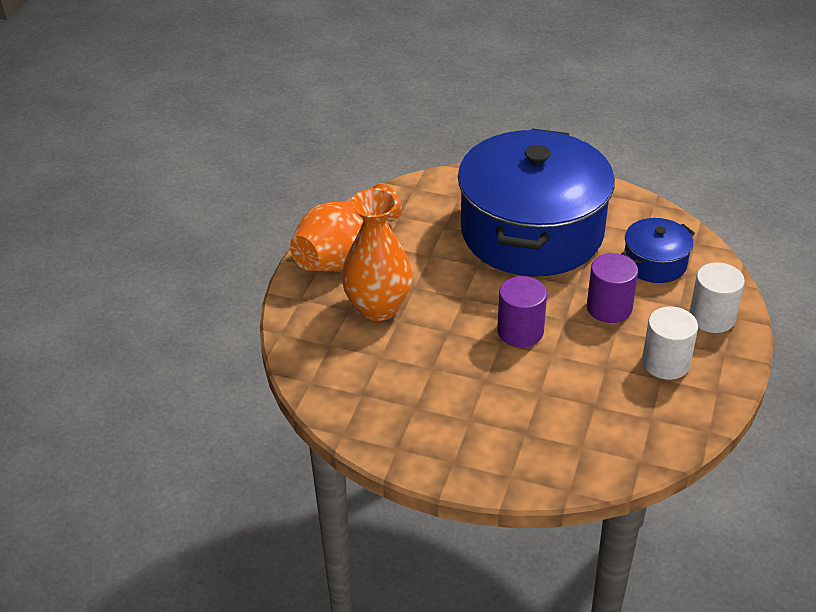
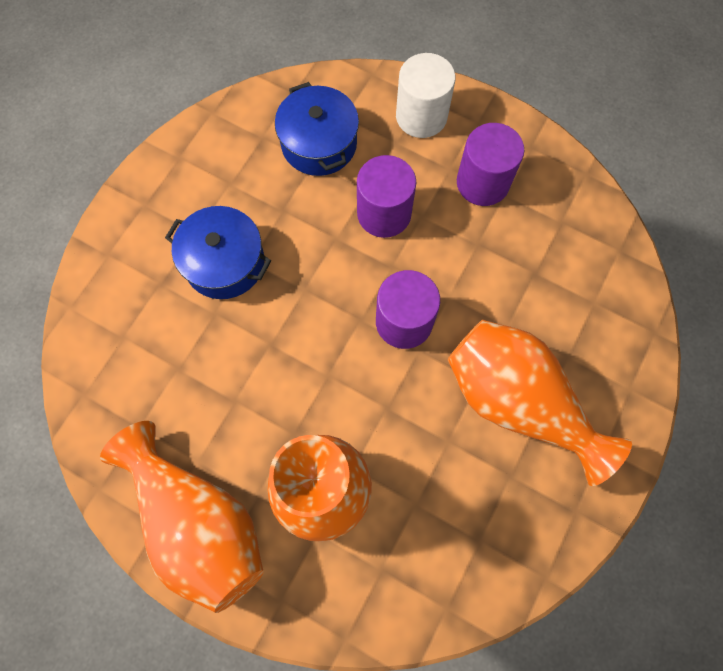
camera: 80 degrees left, 30 degrees up
(476, 405) = (518, 402): none -> orange vase
(532, 232) = (224, 262): blue pot -> blue pot, size x0.43
(665, 363) = (482, 183): white cylinder -> purple cylinder

